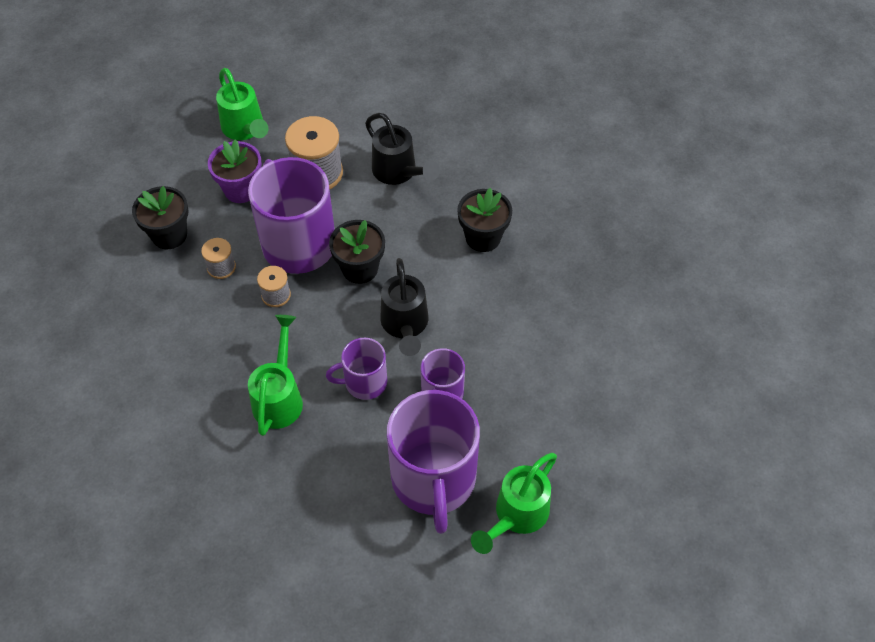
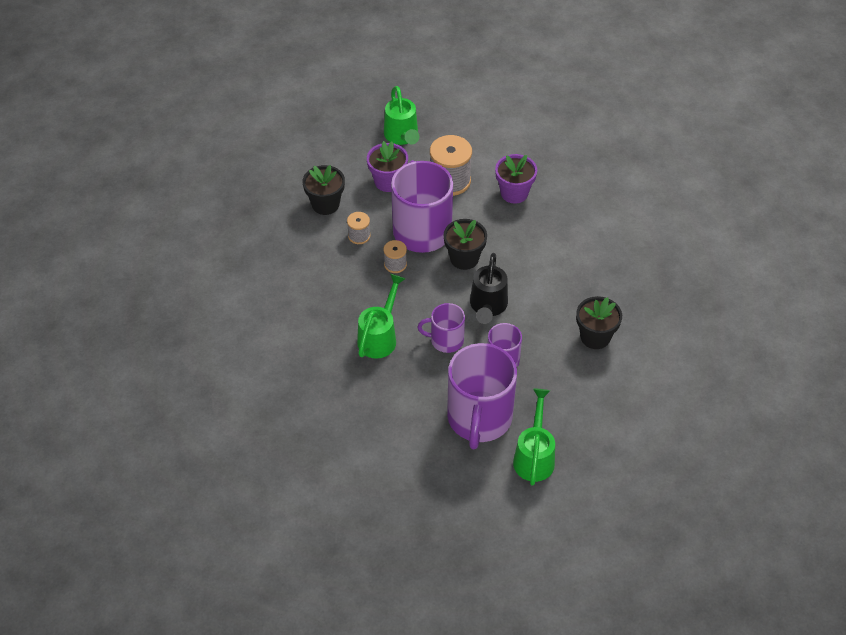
camera: 15 degrees right, 5 degrees down
(398, 172) = (514, 193): black watering can -> purple flower pot
(483, 237) = (567, 255): black flower pot -> black flower pot (595, 337)
(516, 515) = (534, 456): green watering can -> green watering can turned 135 degrees clockwise

